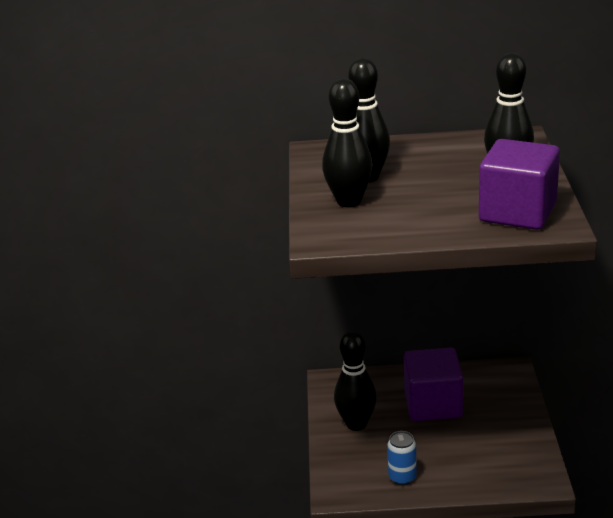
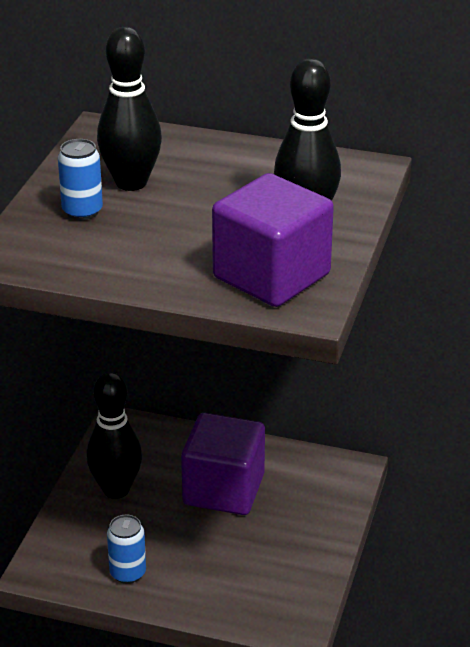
camera: 15 degrees right, 5 degrees up
(349, 201) = (82, 211): black bowling pin -> blue can

